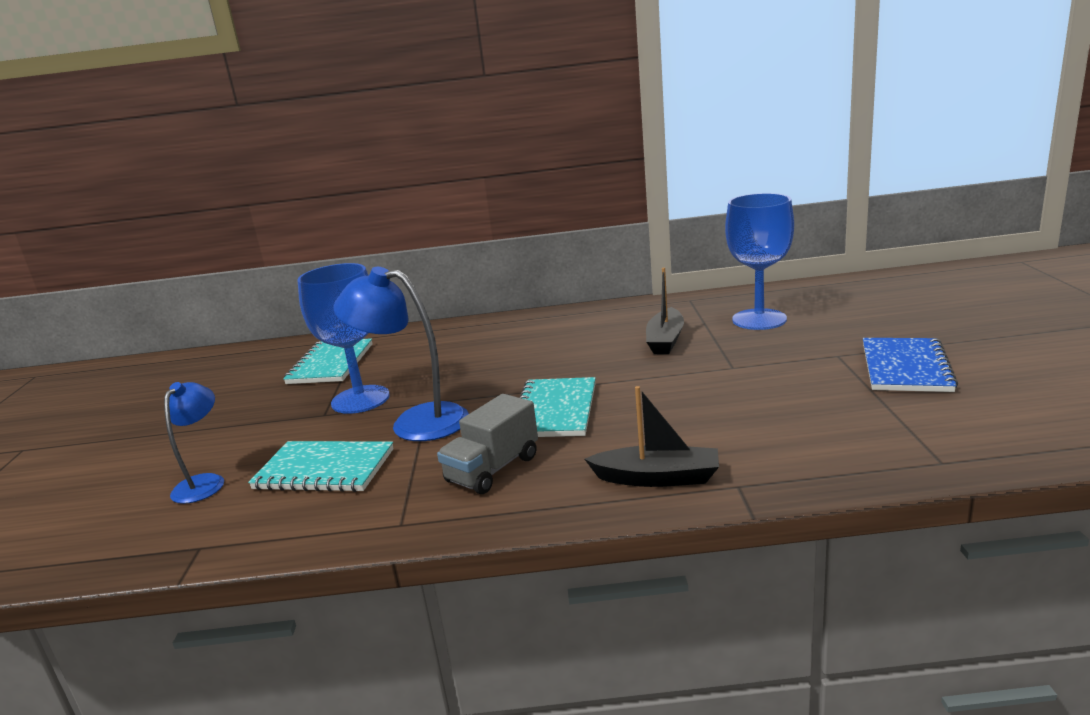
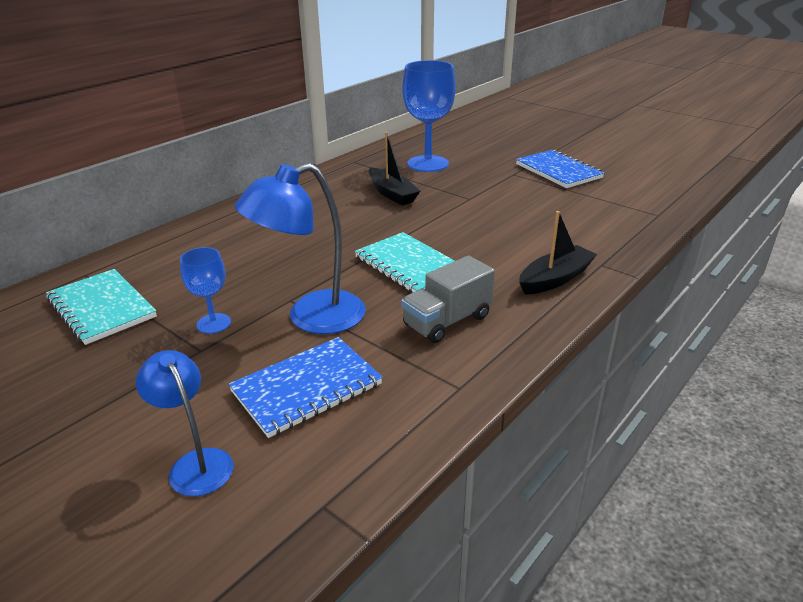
camera: 50 degrees left, 10 degrees up
(324, 469) = (306, 388): turquoise notebook -> blue notebook
(360, 399) = (213, 323): blue goblet -> blue goblet, size x0.53
(493, 469) = (447, 321): grey truck -> grey truck turned 60 degrees clockwise

